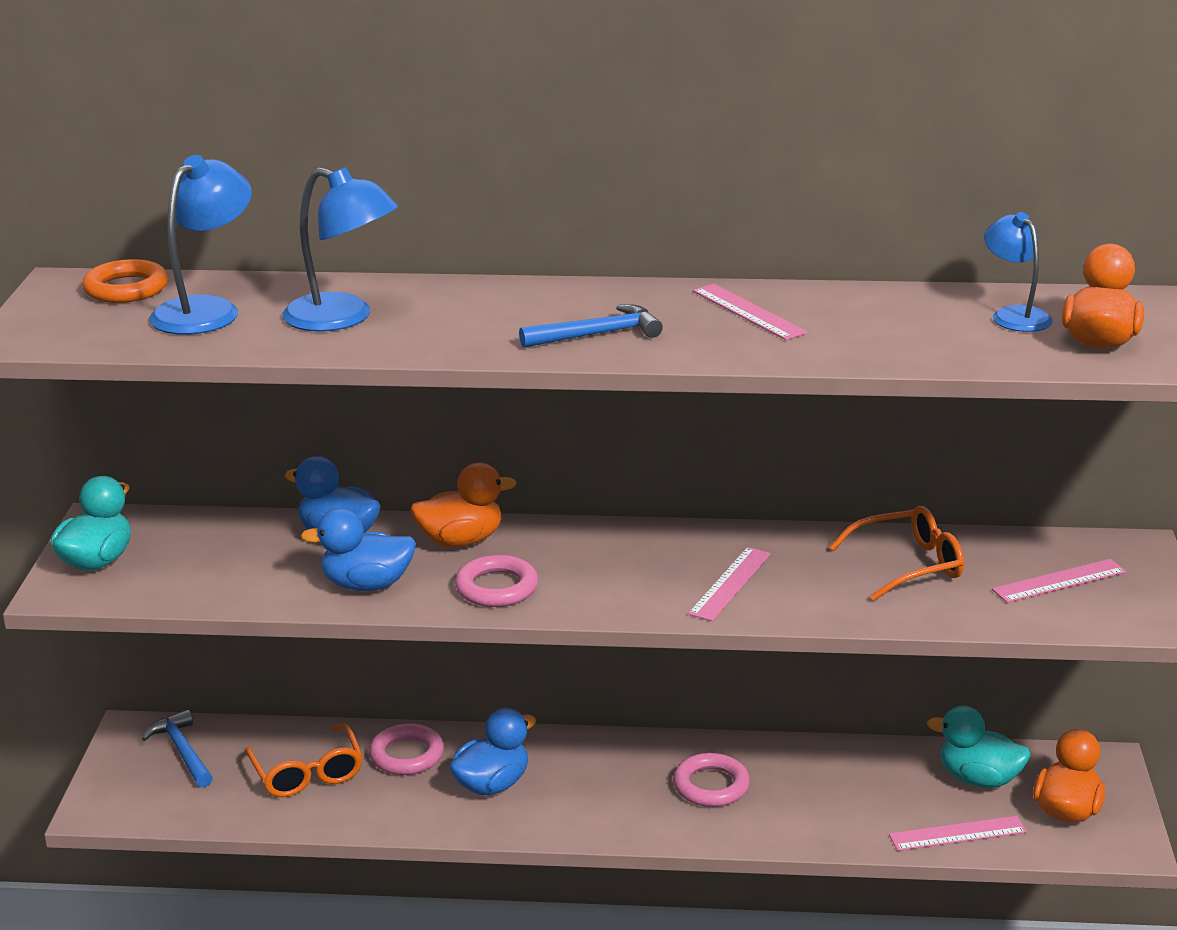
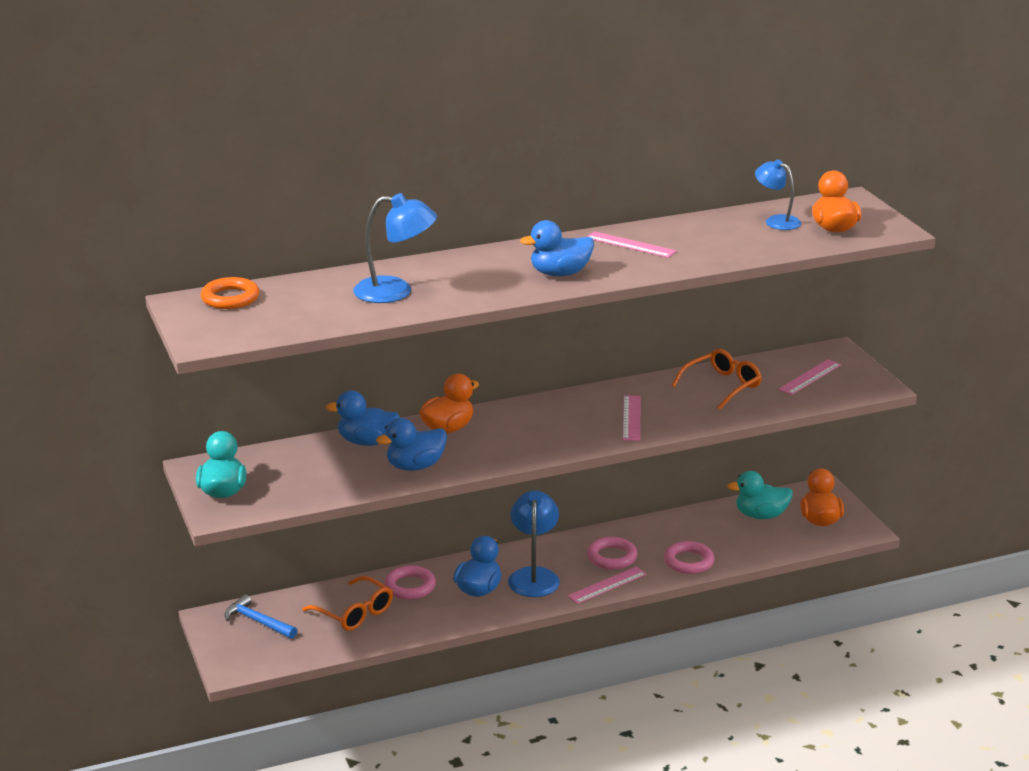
camera: 25 degrees left, 0 degrees up
(206, 310) = (302, 302): blue lamp -> blue lamp (534, 576)
(496, 588) = (497, 450): pink ring -> pink ring (688, 561)
(598, 334) = (560, 273): blue hammer -> blue duck
(957, 833) = (769, 547): pink ruler -> pink ruler (607, 585)

